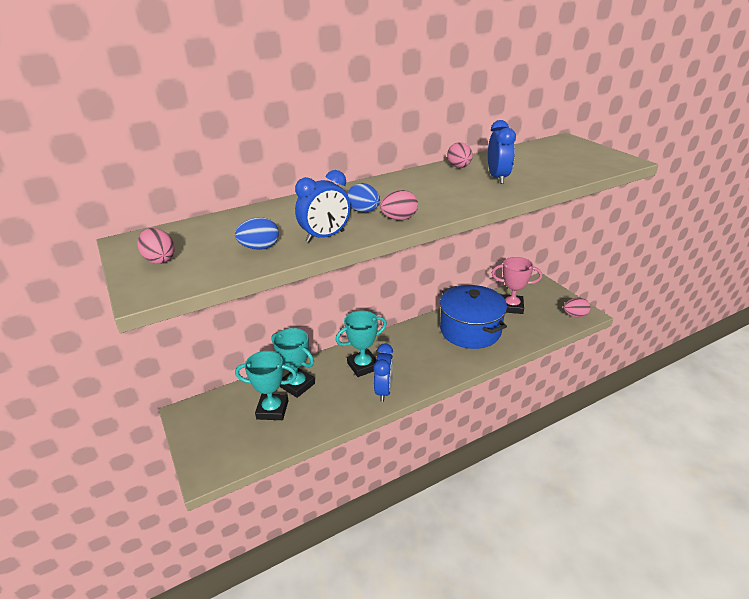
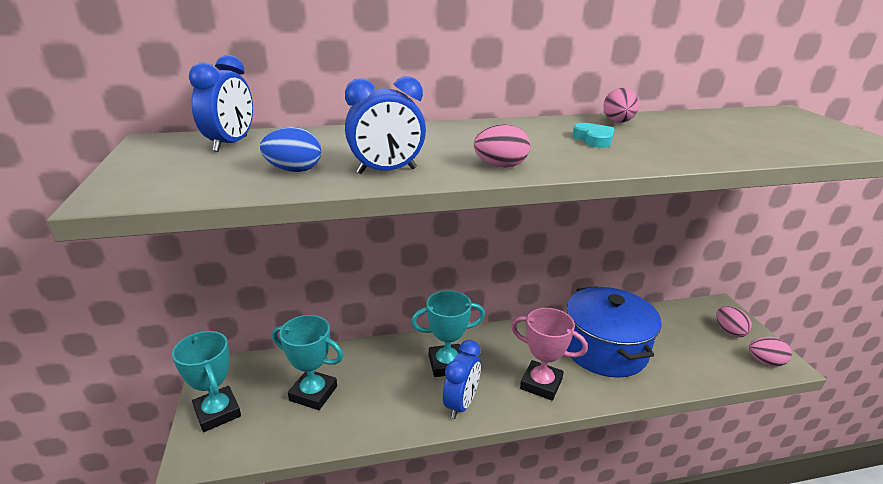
camera: 15 degrees right, 5 degrees down
(159, 260) = (167, 164): pink egg -> pink egg (729, 331)
(297, 385) = (356, 369): turquoise trophy -> turquoise trophy (217, 412)
(364, 211) = (458, 151): blue egg -> none
(449, 185) = (594, 139): none -> turquoise heart
(498, 178) = (669, 140): blue clock -> blue clock (231, 144)
(511, 307) = (672, 330): pink trophy -> pink trophy (541, 384)

